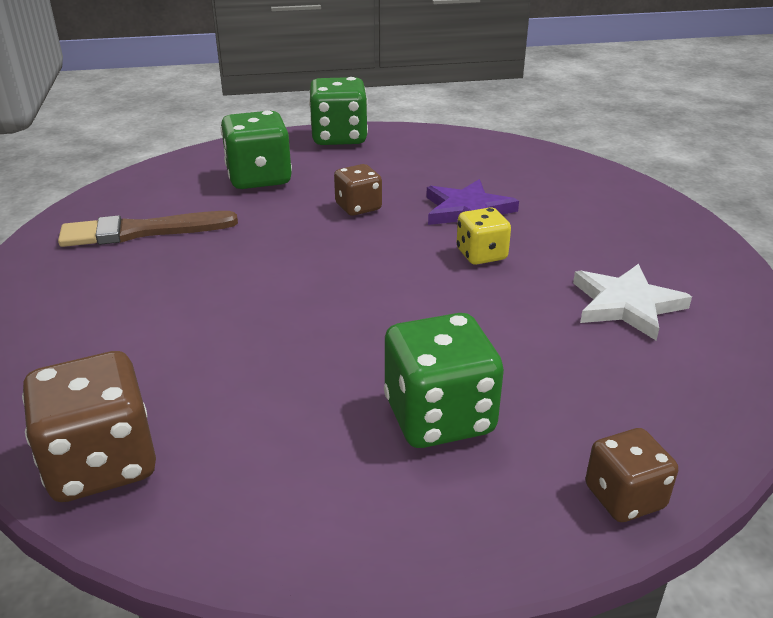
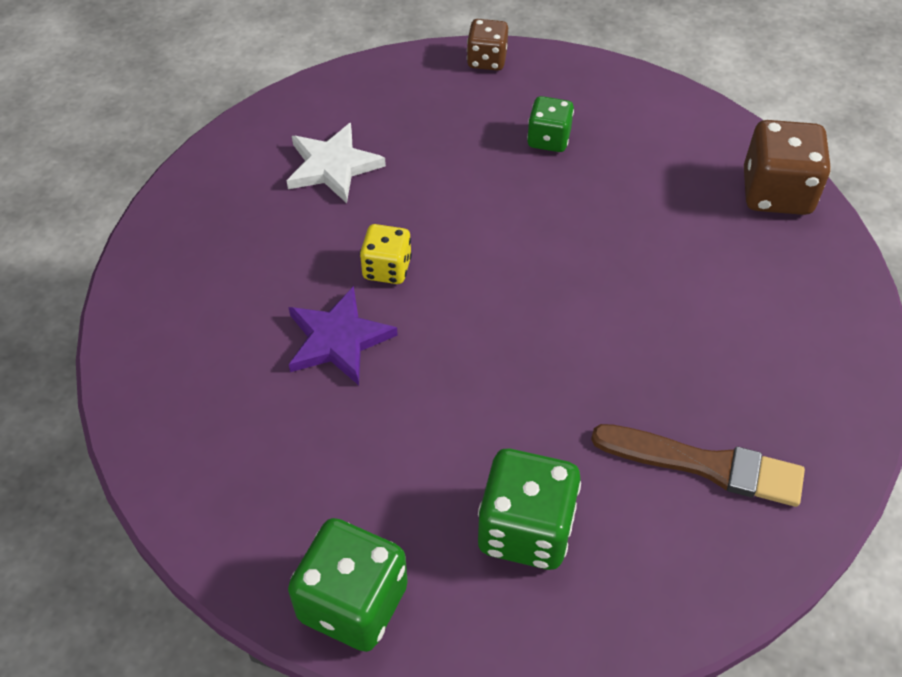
camera: 150 degrees left, 20 degrees up
(358, 207) = (445, 401): brown dice -> none
(439, 417) = (548, 139): green dice -> green dice, size x0.60

